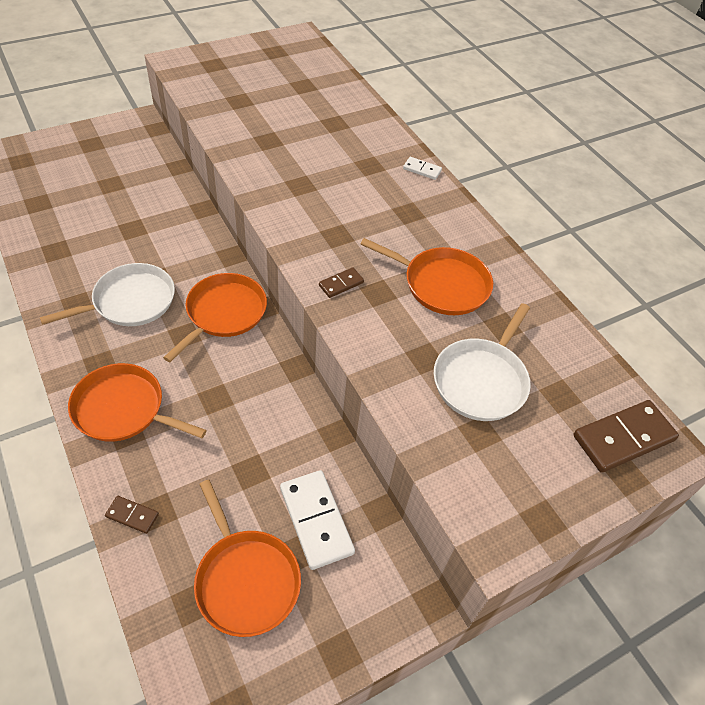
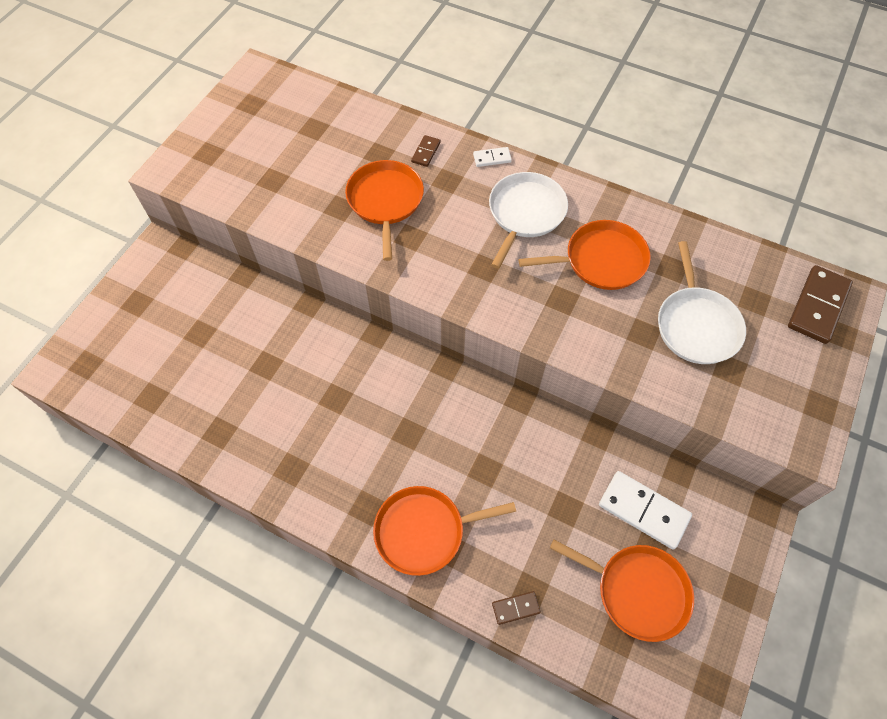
camera: 30 degrees left, 10 degrees up
(130, 301) = (334, 435): white pan -> white pan (525, 213)
(223, 313) = (421, 391): orange pan -> orange pan (385, 201)
(341, 284) = (529, 311): brown domino -> brown domino (426, 152)

